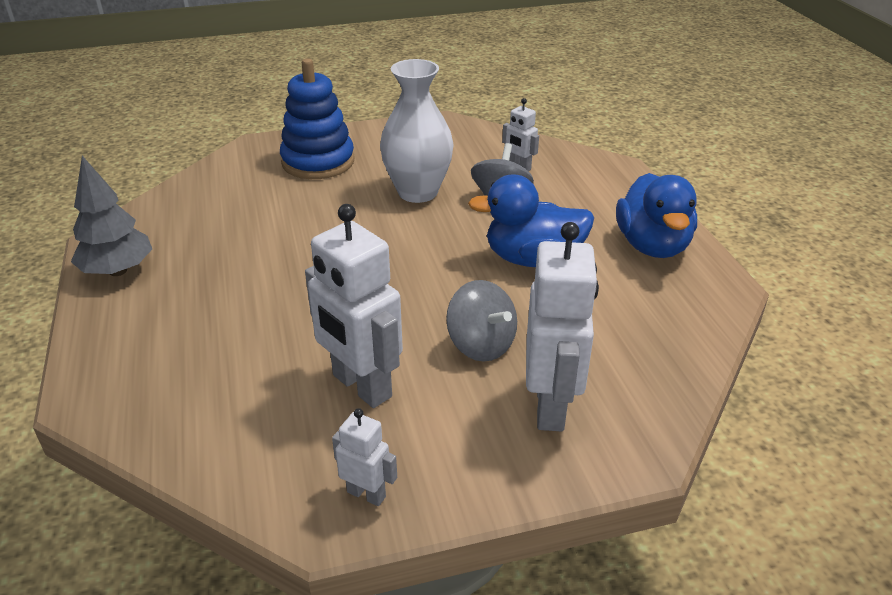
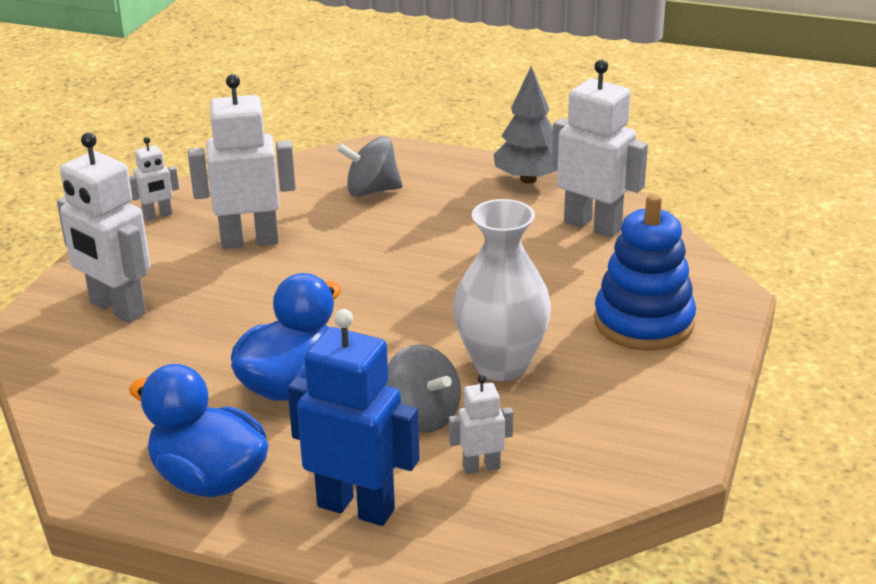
camera: 125 degrees right, 5 degrees down
(191, 215) = (593, 225): none -> white robot
(481, 345) = (219, 306): grey spinning top -> grey spinning top (371, 191)
(600, 190) = (356, 507): none -> blue robot

